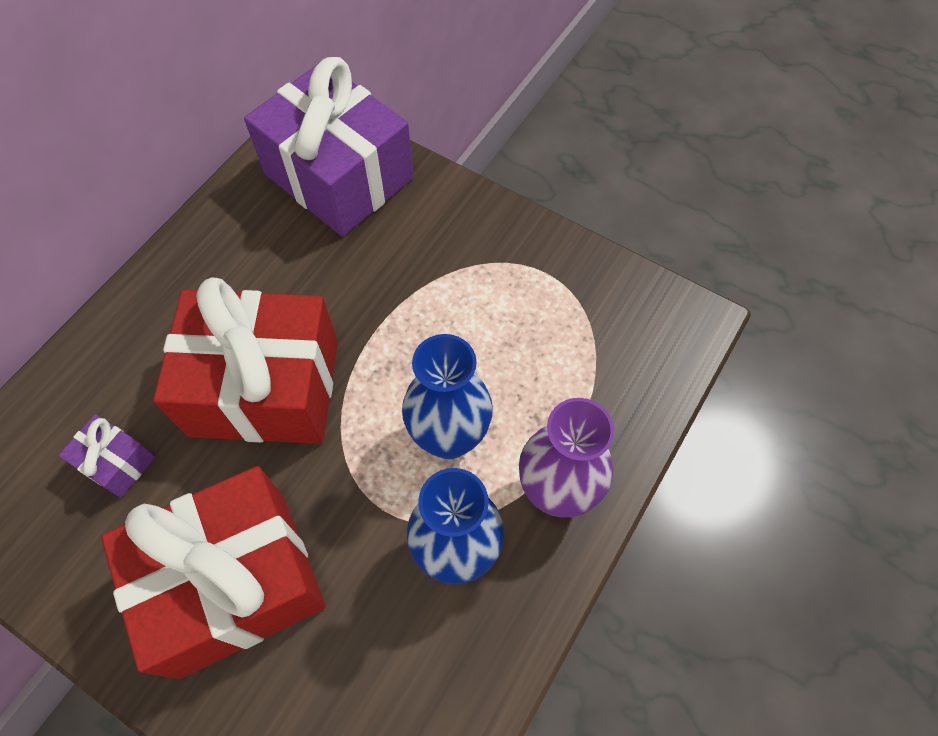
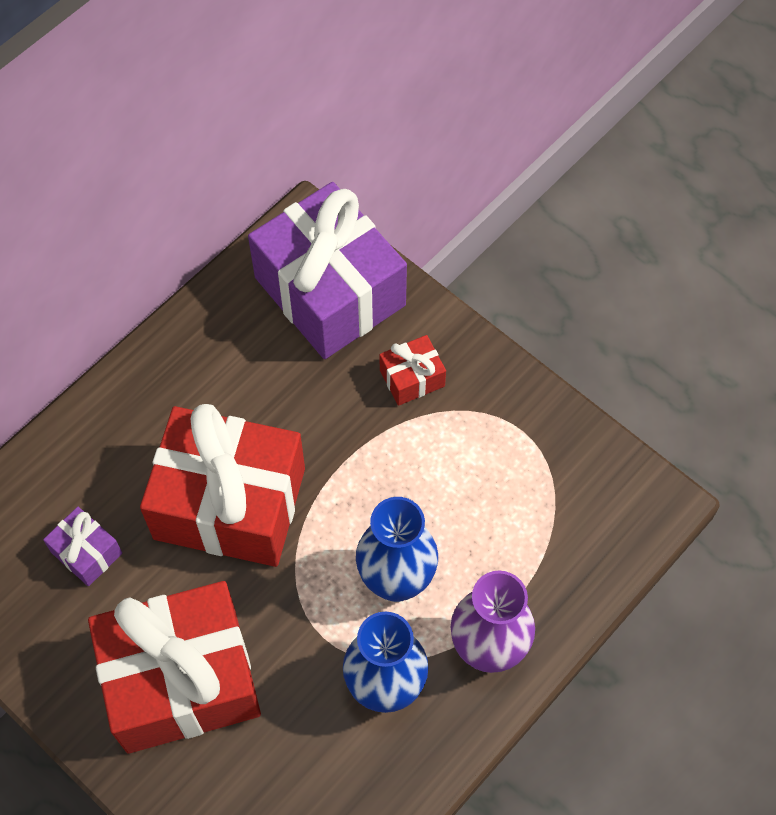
camera: 10 degrees right, 0 degrees up
(431, 241) = (412, 378): none -> red gift

